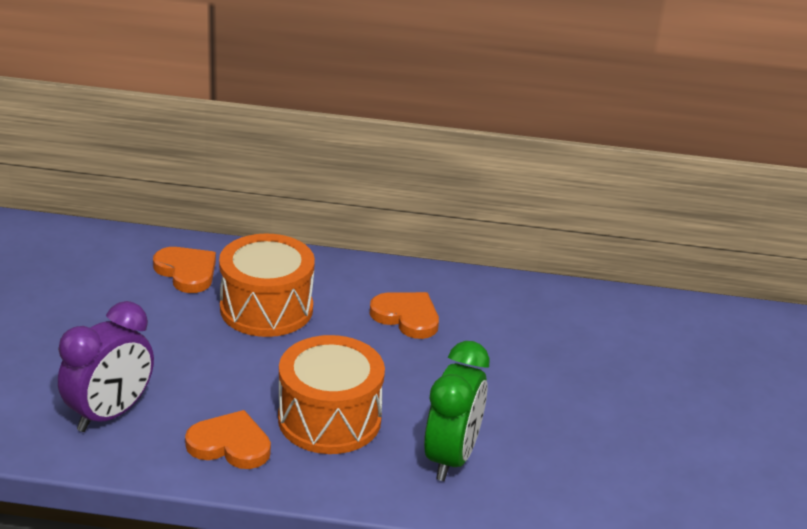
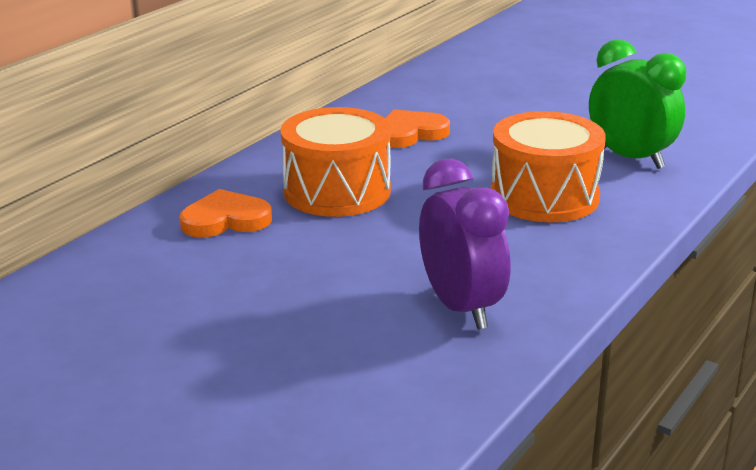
camera: 60 degrees left, 5 degrees down
(230, 445) = (556, 250): orange heart -> none

